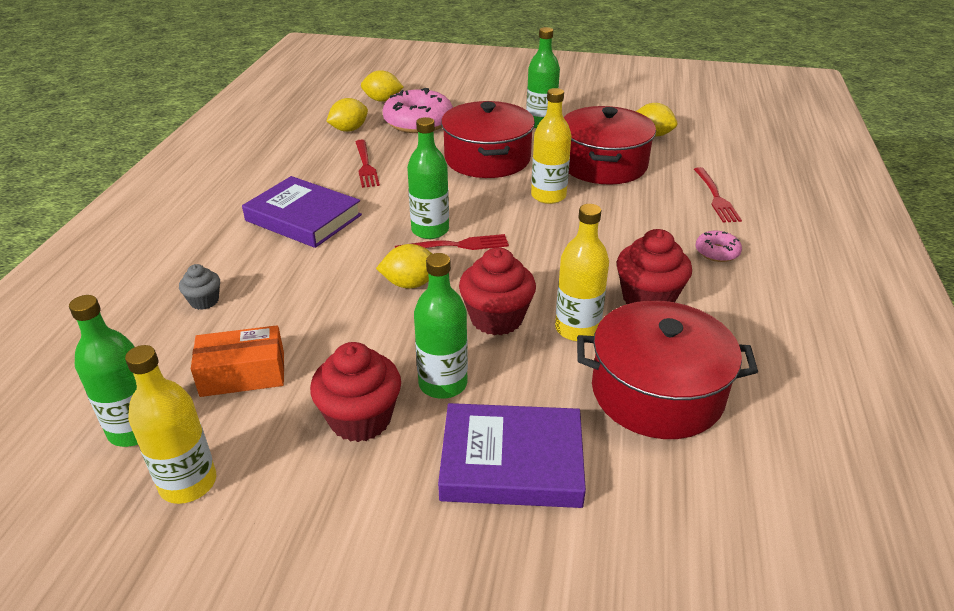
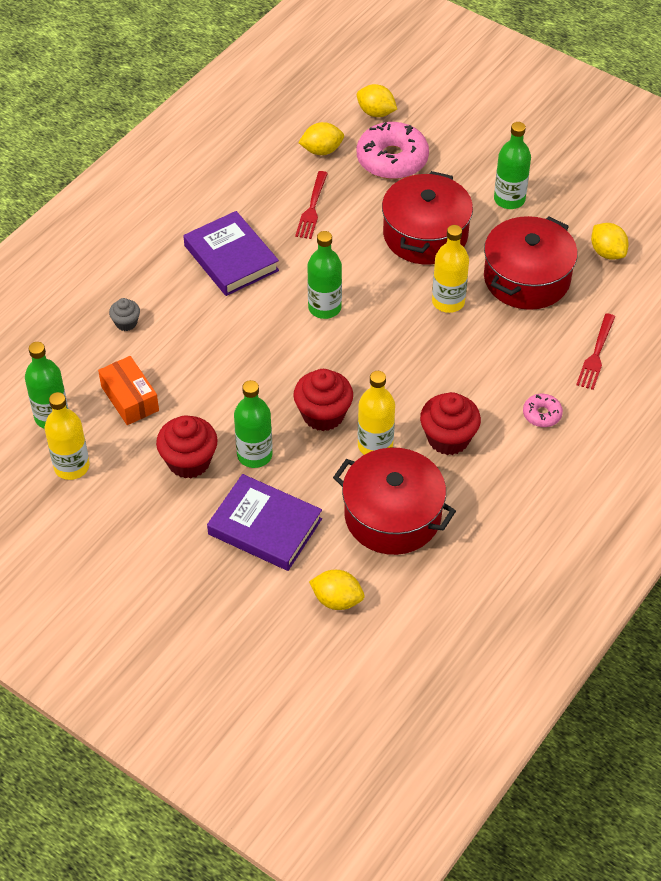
camera: 25 degrees right, 15 degrees up
(243, 374) = (130, 398): orange box -> orange box turned 45 degrees clockwise
(410, 284) = (279, 359): yellow lemon -> yellow lemon (337, 600)
(456, 245) = (336, 332): red fork -> none

